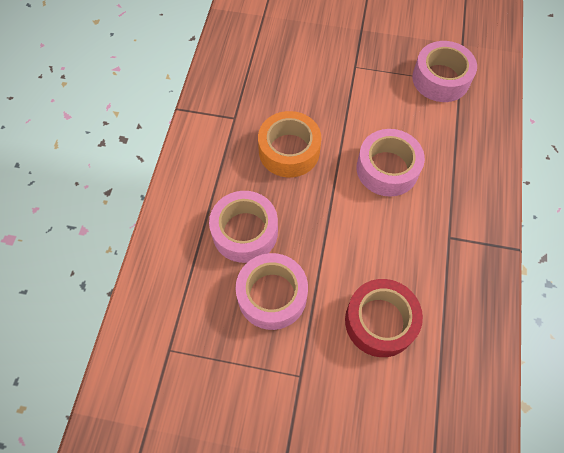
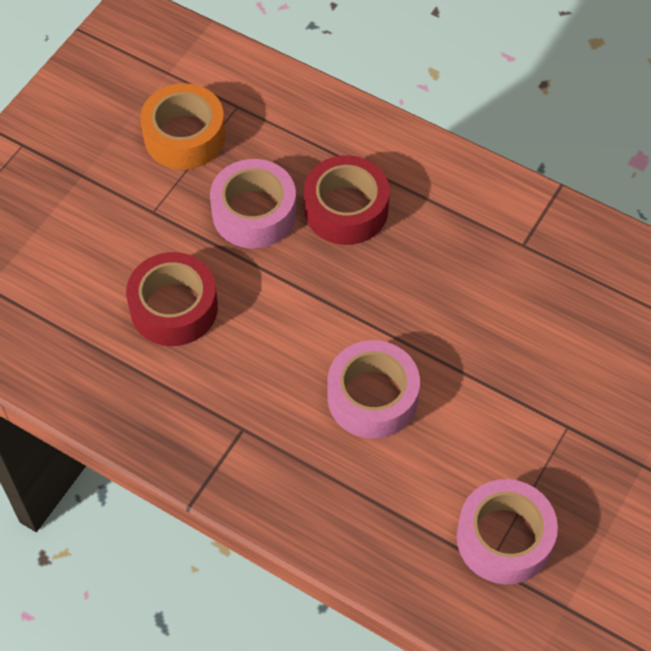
camera: 110 degrees right, 5 degrees down
(245, 232) = (346, 209): pink tape -> red tape
(289, 151) = (445, 291): orange tape -> orange tape (184, 136)

